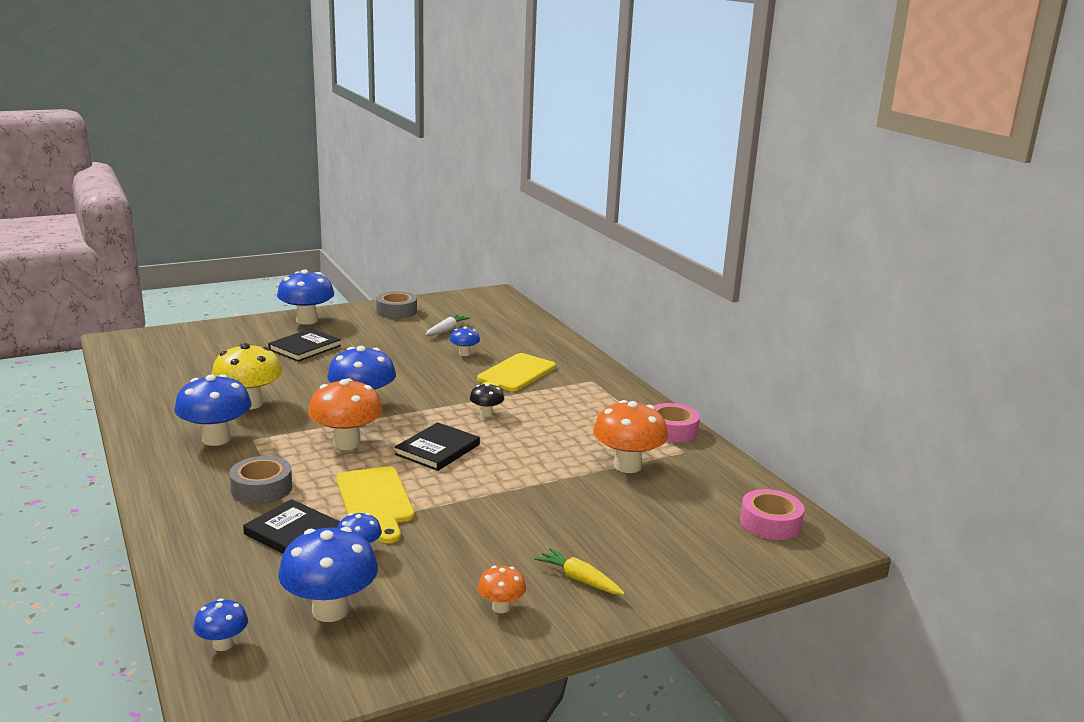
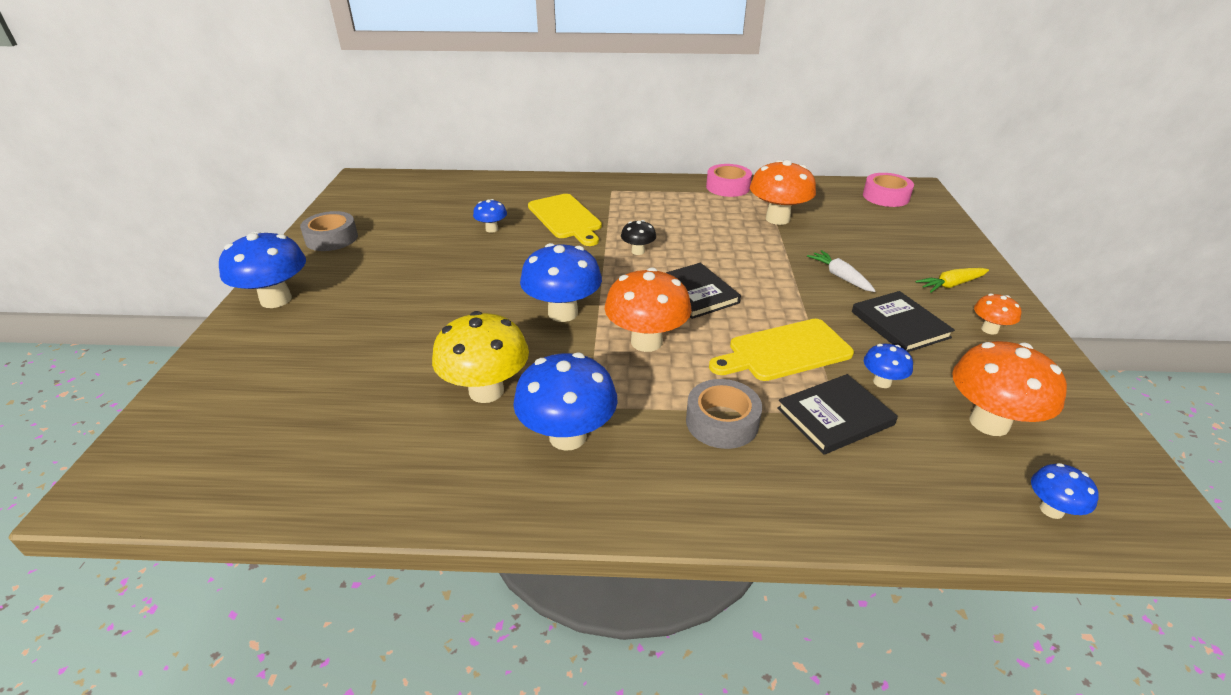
camera: 60 degrees left, 15 degrees up
(305, 348) = (361, 318): black book -> black book (900, 324)
(330, 610) = (989, 422): blue mushroom -> orange mushroom
(375, 501) = (784, 351): yellow cutting board -> yellow cutting board turned 150 degrees clockwise
(446, 330) = (422, 224): white carrot -> white carrot (840, 277)

